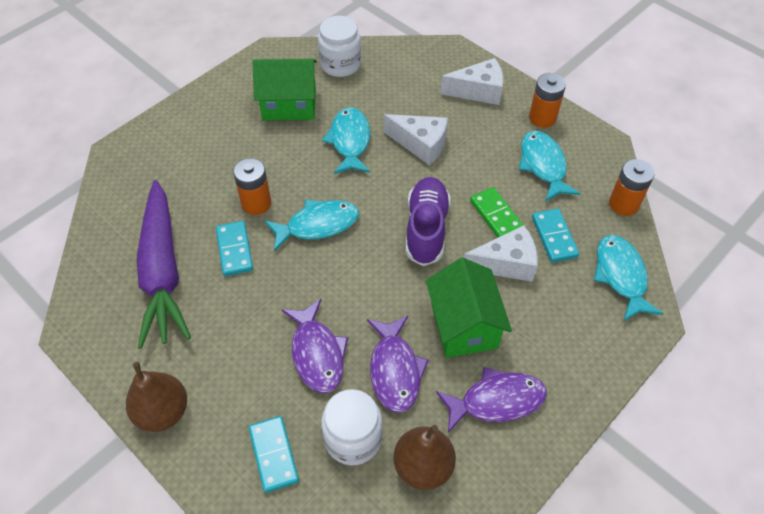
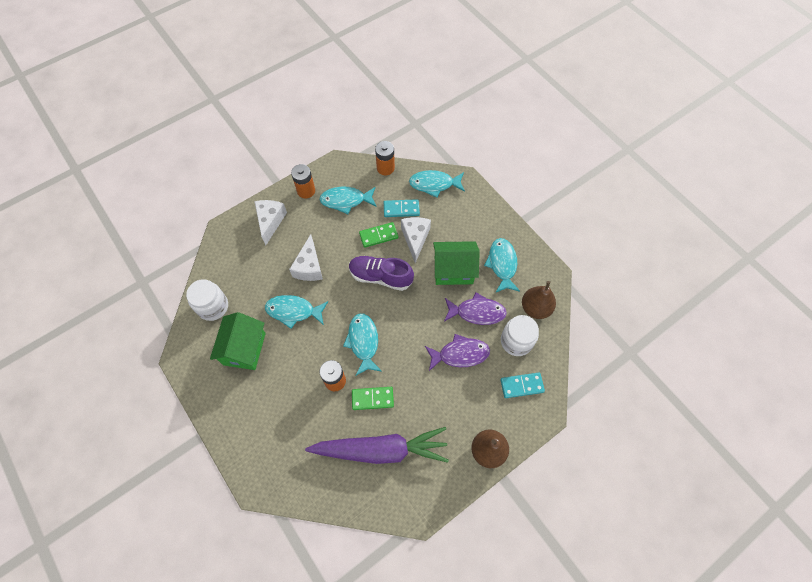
camera: 80 degrees left, 10 degrees up
(235, 250) = (372, 398): turquoise domino -> green domino
(421, 144) = (309, 267): white cheese -> white cheese turned 150 degrees clockwise
(496, 401) = (502, 264): purple fish -> turquoise fish

